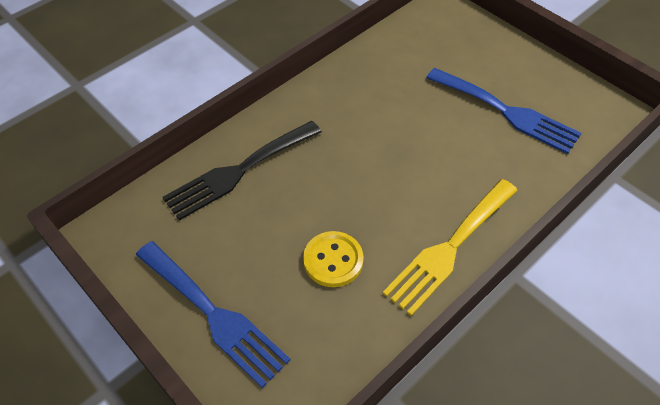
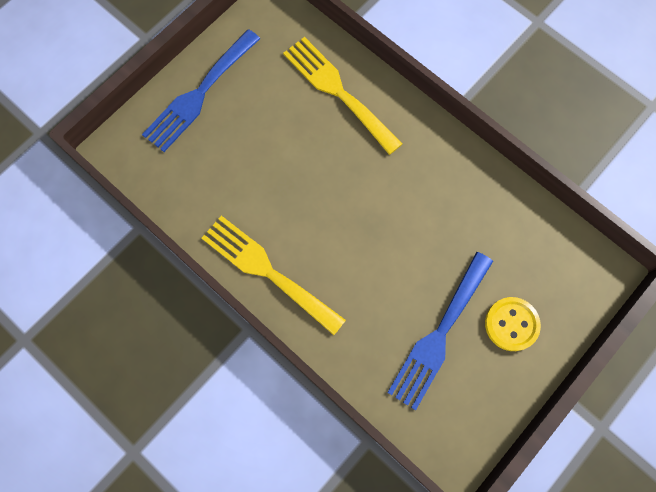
camera: 85 degrees right, 20 degrees up
(238, 171) = (338, 91): black fork -> yellow fork
(333, 260) = (251, 176): yellow button -> yellow button (511, 324)

